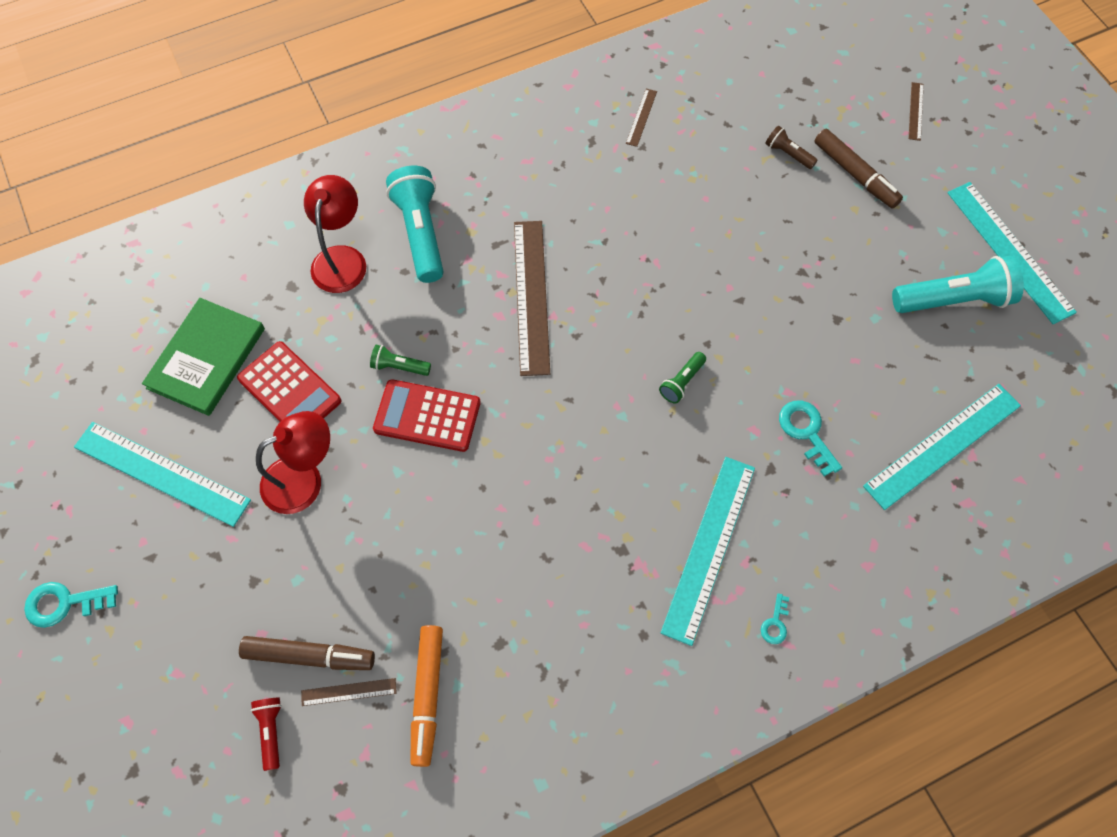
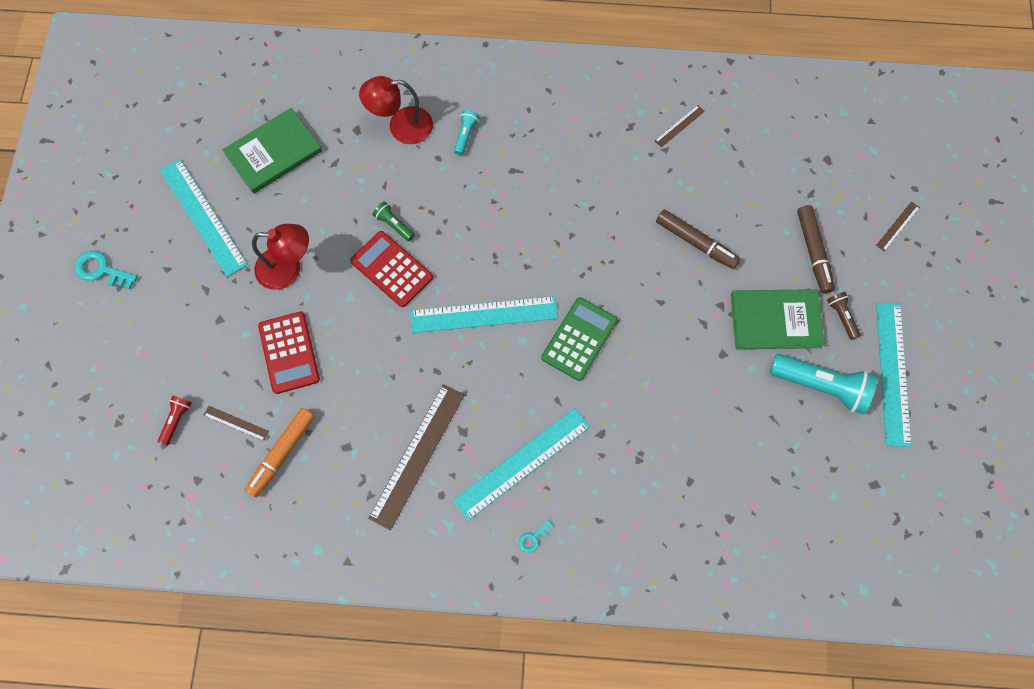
camera: 30 degrees right, 5 degrees up
(289, 390) = (314, 203): red calculator -> red calculator (289, 353)
(309, 656) = (225, 386): brown marker -> brown marker (696, 242)
(341, 258) = (401, 127): red lamp -> red lamp turned 135 degrees counterclockwise
(420, 233) = (465, 135): turquoise flashlight -> turquoise flashlight, size x0.49
(531, 296) = (513, 221): brown ruler -> brown ruler (417, 455)
(682, 382) = (579, 339): green flashlight -> green calculator
(788, 154) = (772, 210): brown flashlight -> brown flashlight (841, 317)
(806, 432) = (643, 422): turquoise key -> none
(865, 259) = (775, 320): none -> green book
(942, 445) = (736, 486): turquoise ruler -> turquoise ruler (484, 314)

